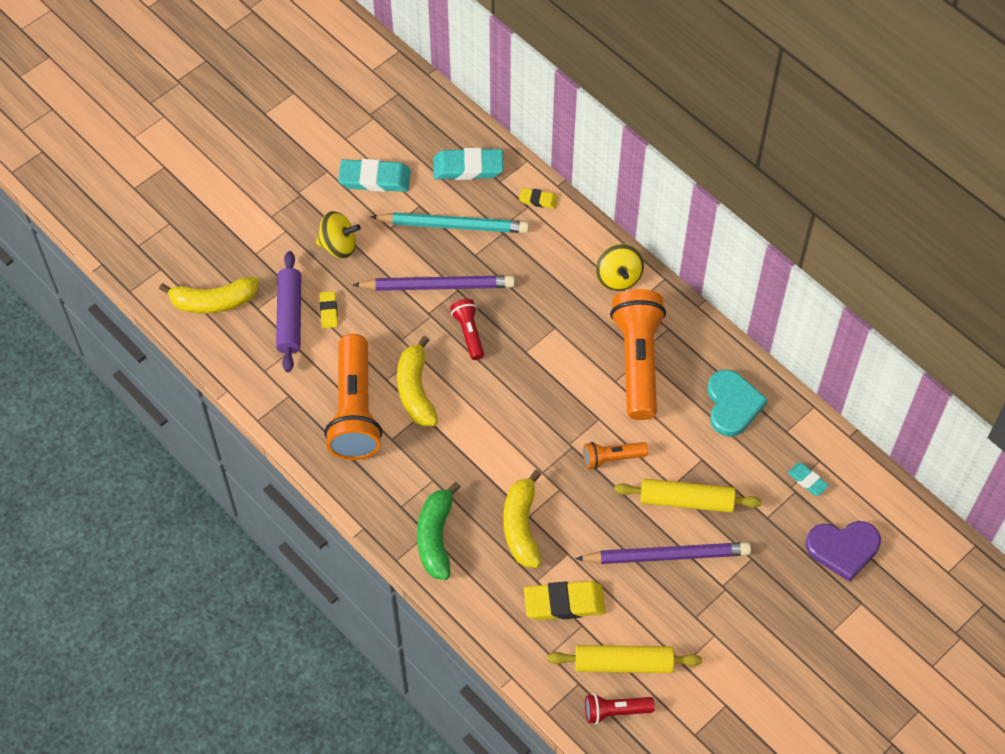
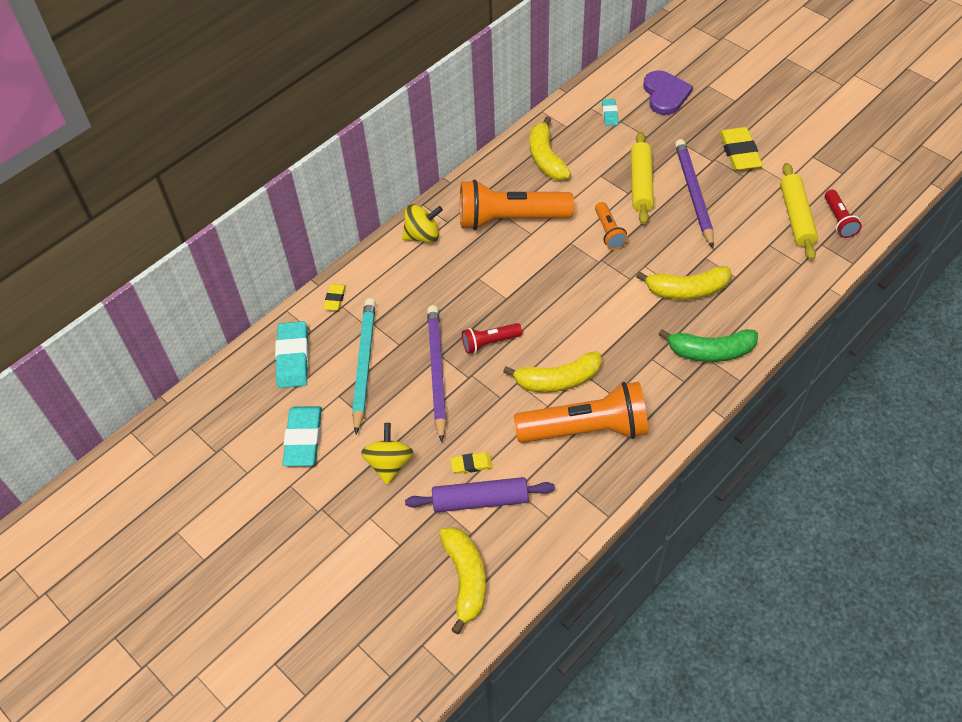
camera: 90 degrees left, 5 degrees down
(564, 603) = (752, 257): yellow eraser -> yellow eraser (739, 152)
(732, 404) = (546, 158): turquoise heart -> yellow banana
(807, 480) = (610, 114): turquoise eraser -> turquoise eraser turned 45 degrees counterclockwise

